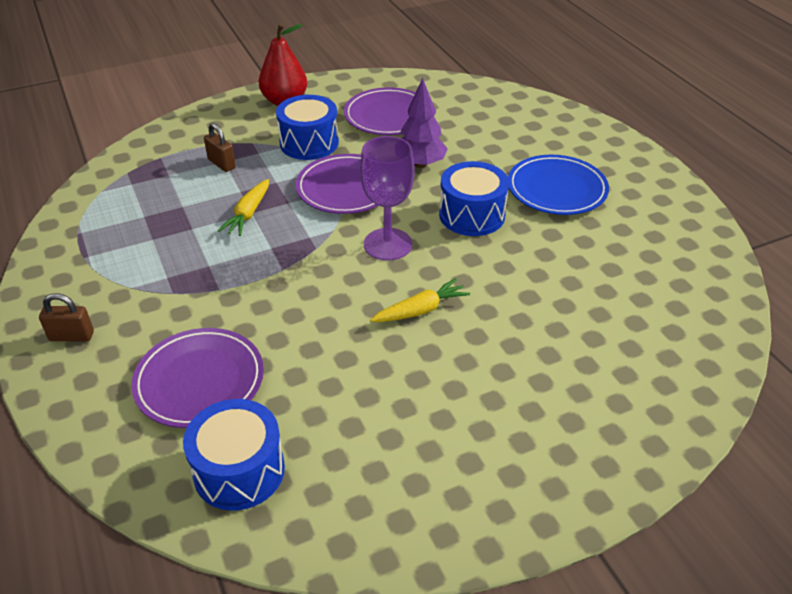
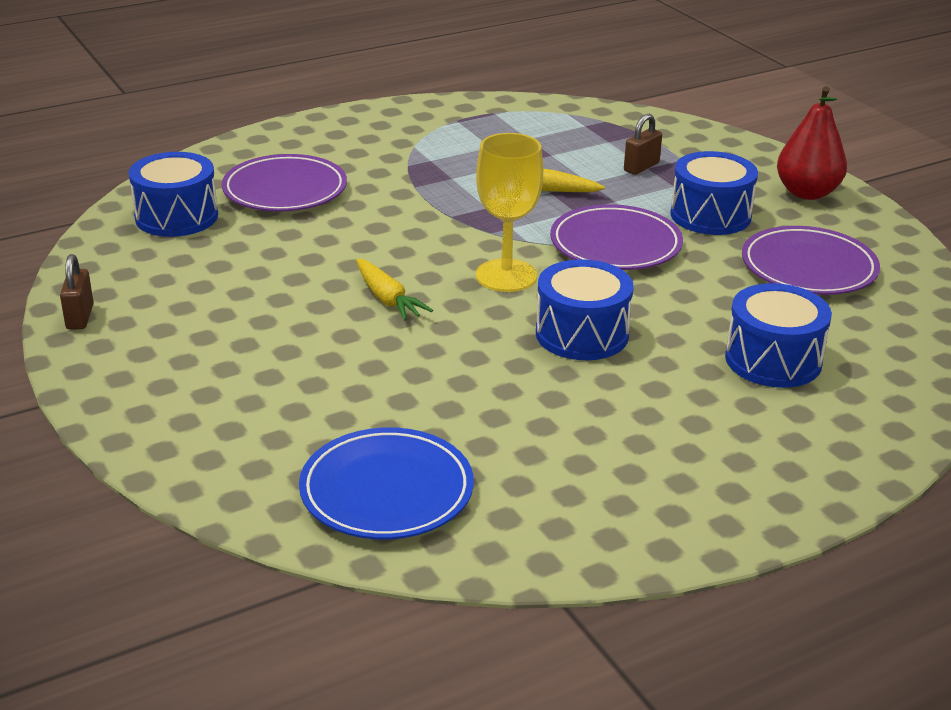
camera: 85 degrees right, 10 degrees down
(71, 336) = (345, 130): brown padlock -> brown padlock (80, 317)
(387, 244) = (506, 276): purple goblet -> yellow goblet
(420, 164) = (692, 294): purple tree -> none
(499, 144) = (773, 360): none -> blue drum
(556, 189) = (667, 408): blue plate -> blue plate (386, 491)

